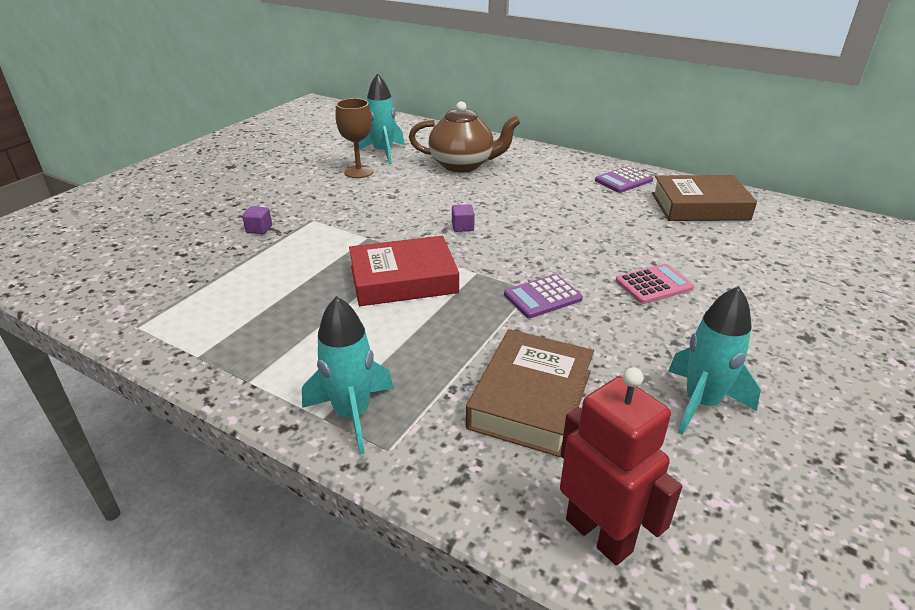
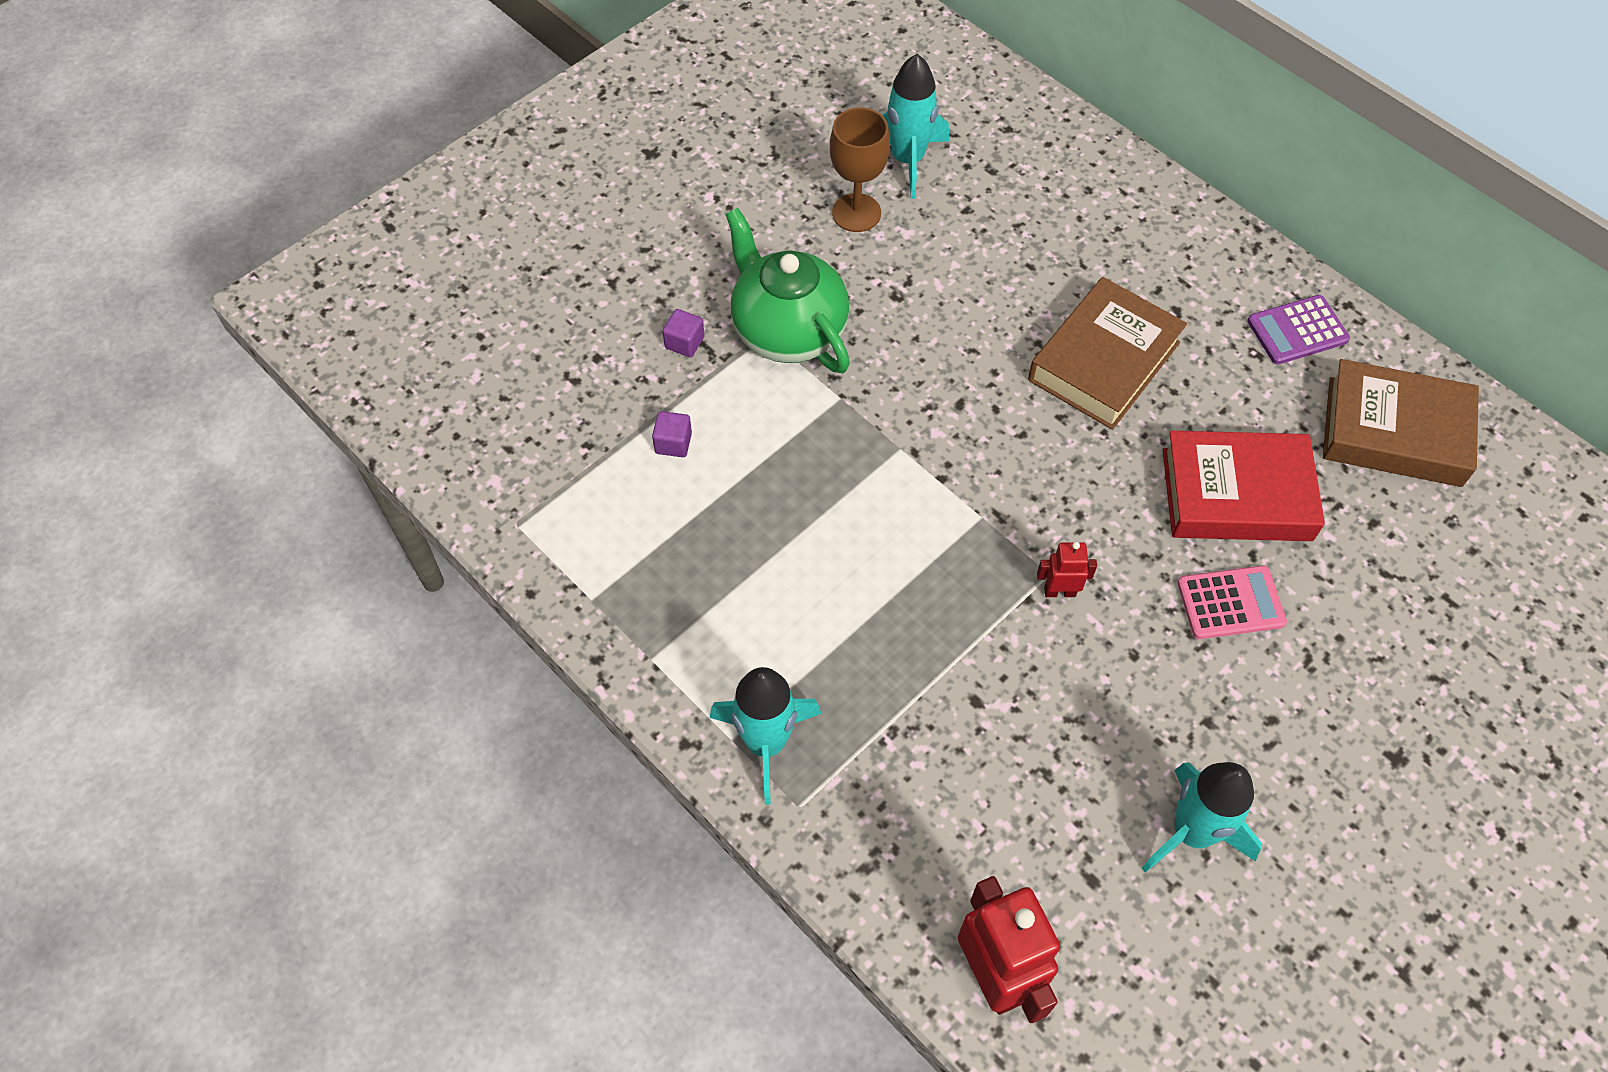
camera: 15 degrees right, 25 degrees up
(327, 216) = (788, 331): none -> green teapot
(403, 279) = (874, 509): red book -> red book (1236, 495)
(462, 227) = (989, 403): purple cube -> purple cube (673, 443)
(463, 165) = (1035, 227): brown teapot -> none
(530, 399) = (983, 772): brown book -> brown book (1103, 361)
(542, 297) = (1059, 591): purple calculator -> red robot

